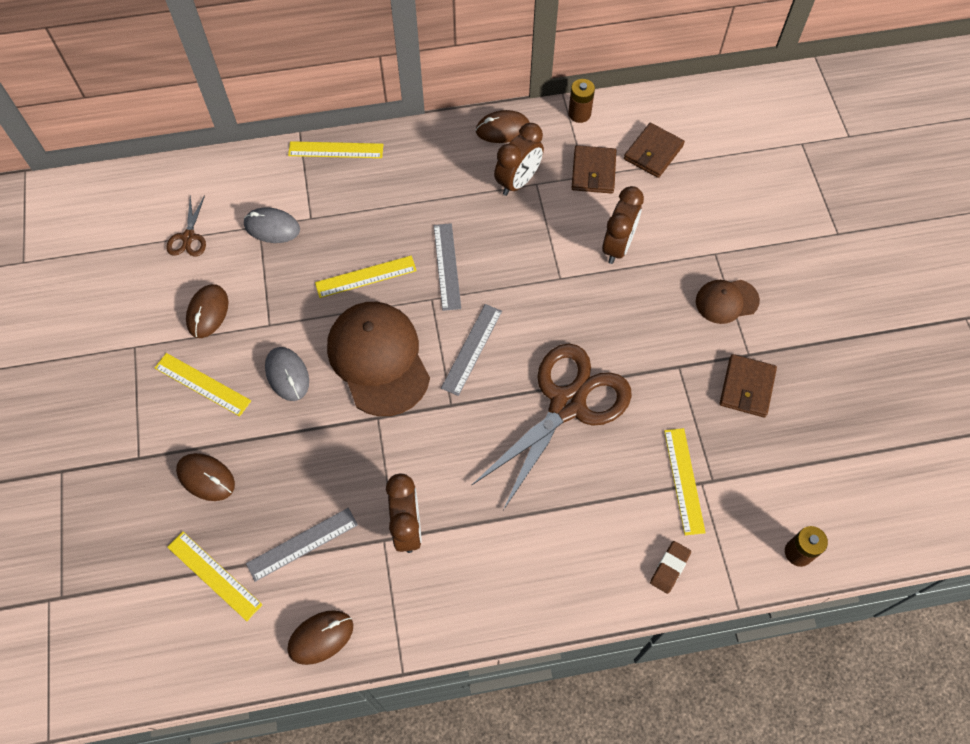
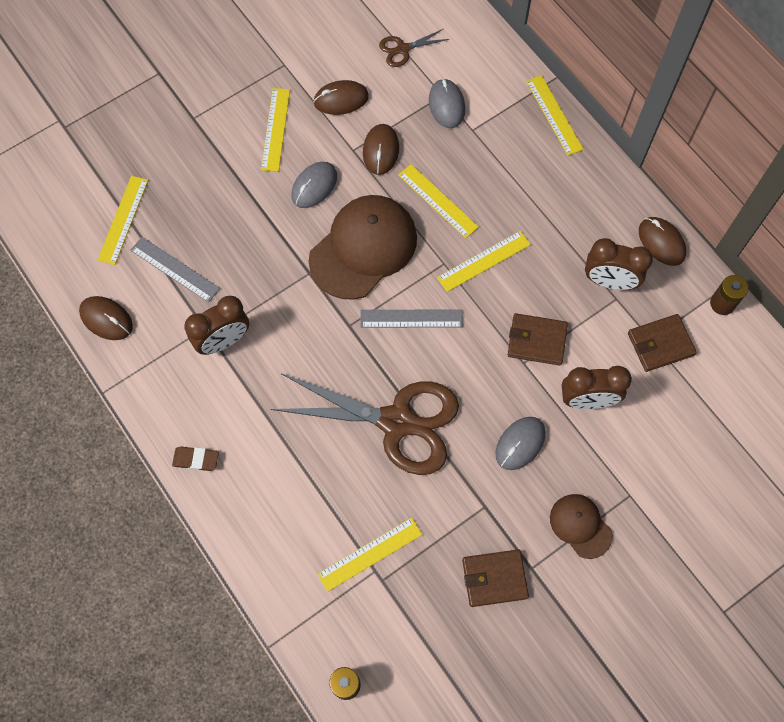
camera: 65 degrees right, 5 degrees up
(206, 478) = (198, 173): brown mouse -> brown mouse (380, 150)
(447, 266) = (484, 261): grey ruler -> yellow ruler
(633, 314) = (520, 444): none -> grey mouse
(653, 152) = (717, 391): brown wallet -> brown wallet (536, 341)
(670, 568) = (280, 572): brown eraser -> brown eraser (196, 460)

